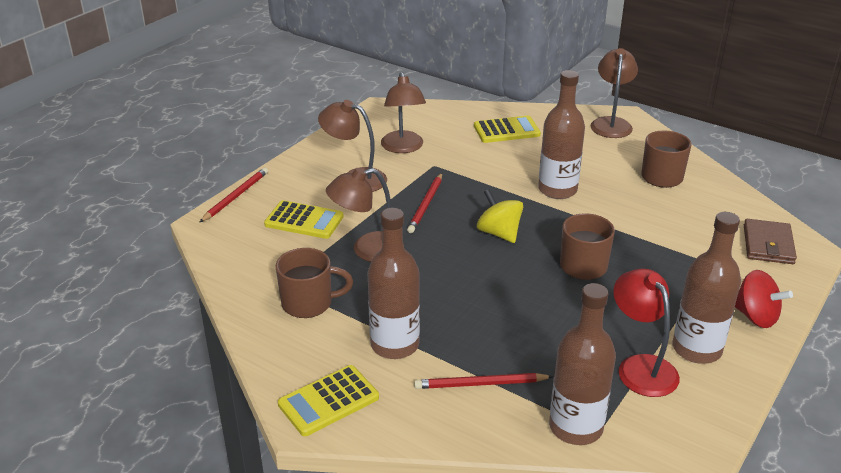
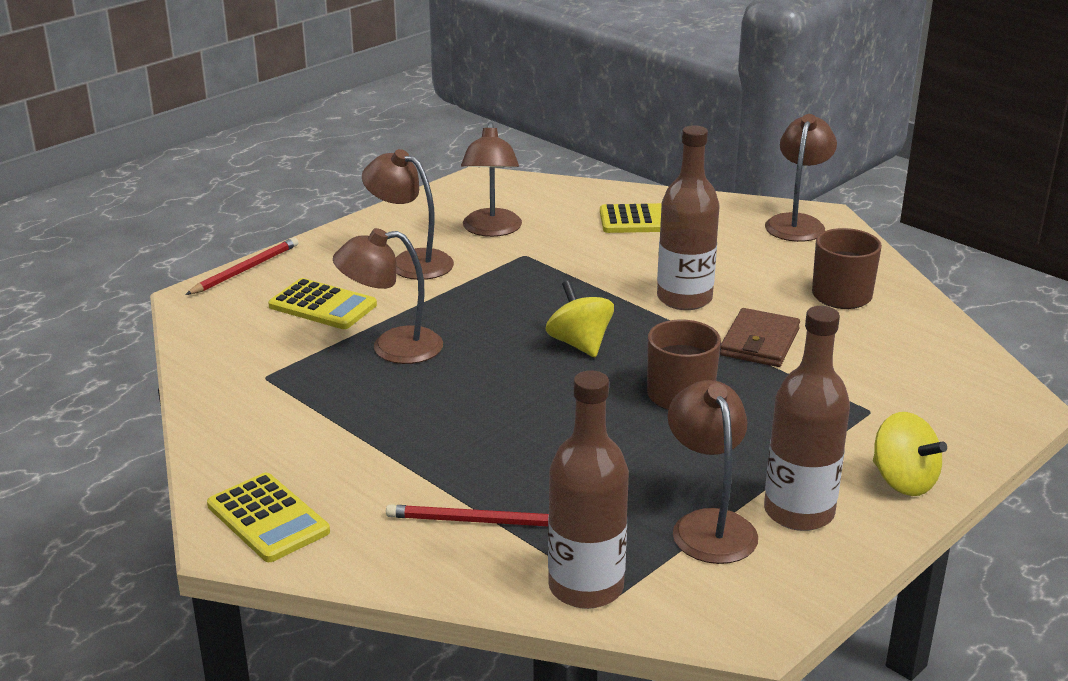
camera: 10 degrees right, 5 degrees down
(308, 303) = (289, 403): brown mug -> none
(328, 401) = (268, 518): yellow calculator -> yellow calculator turned 105 degrees counterclockwise
(395, 345) = (382, 463): brown bottle -> none
(426, 205) = (493, 301): red pencil -> none
(641, 367) = (709, 525): red lamp -> brown lamp
(755, 316) = (903, 481): red spinning top -> yellow spinning top
(768, 245) = (962, 393): brown wallet -> brown wallet (759, 342)

